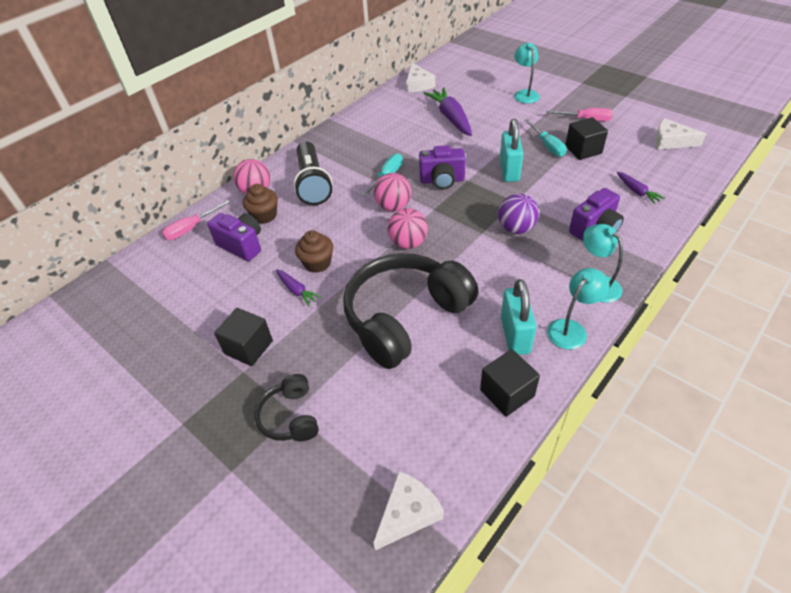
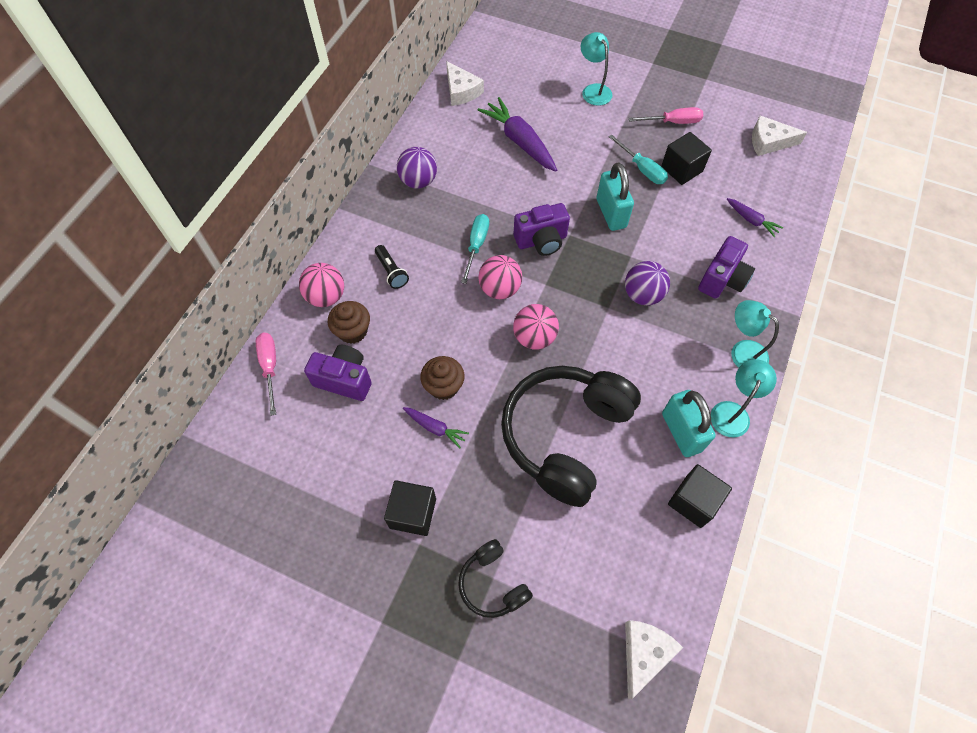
camera: 20 degrees left, 15 degrees up
(191, 228) = (270, 367): pink screwdriver -> pink screwdriver turned 135 degrees clockwise
(313, 183) = (391, 272): black flashlight -> black flashlight, size x0.49
(360, 132) = (418, 181): none -> purple ball

